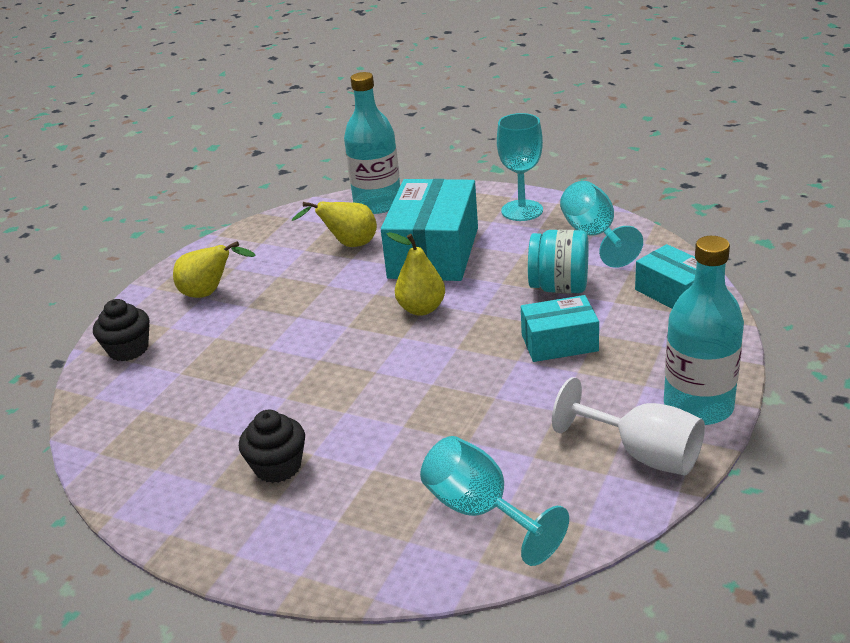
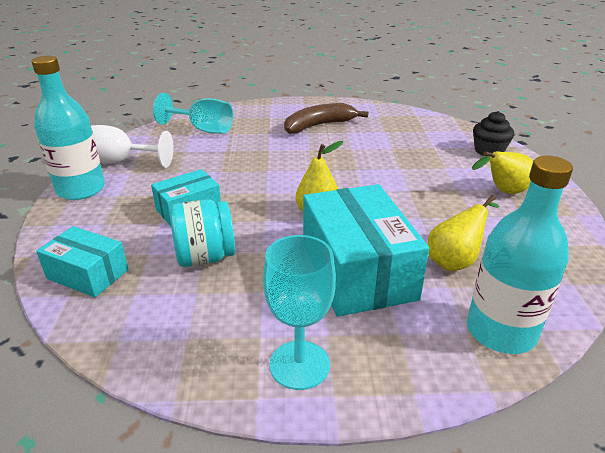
camera: 150 degrees right, 0 degrees up
(278, 466) = (319, 125): black cupcake -> brown banana
(594, 236) = (185, 337): turquoise goblet -> none

